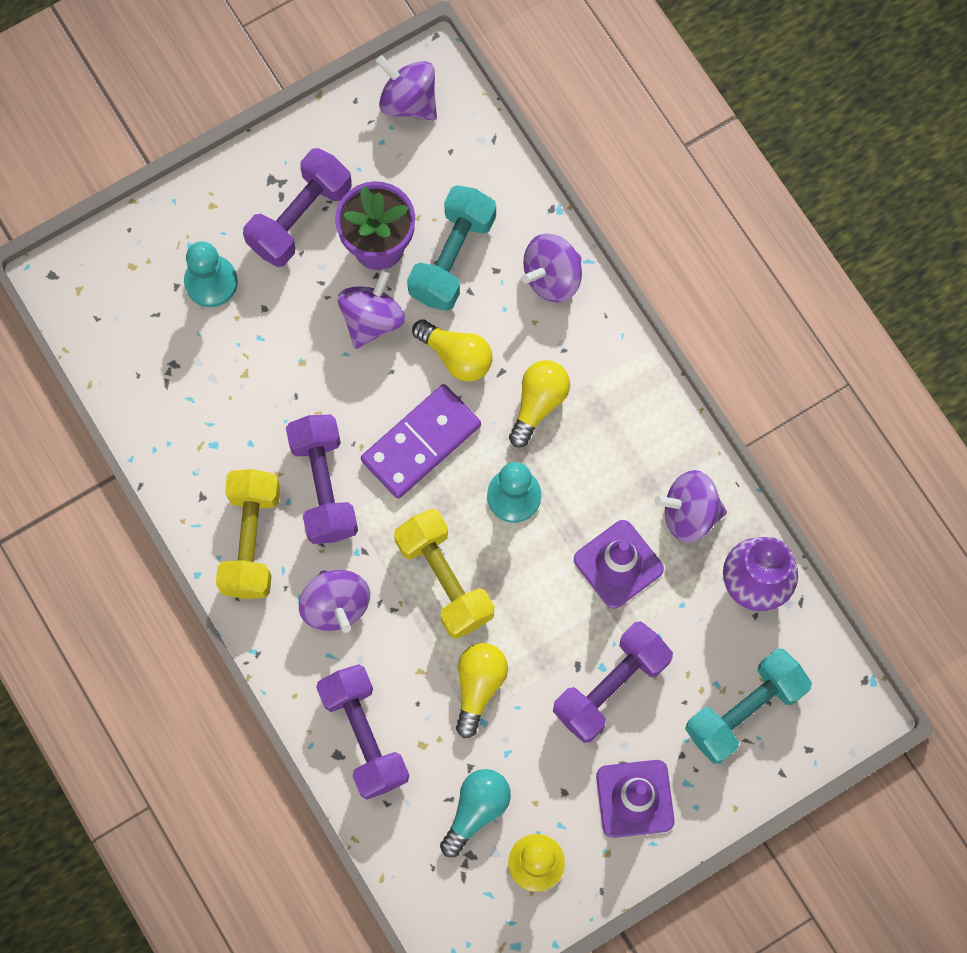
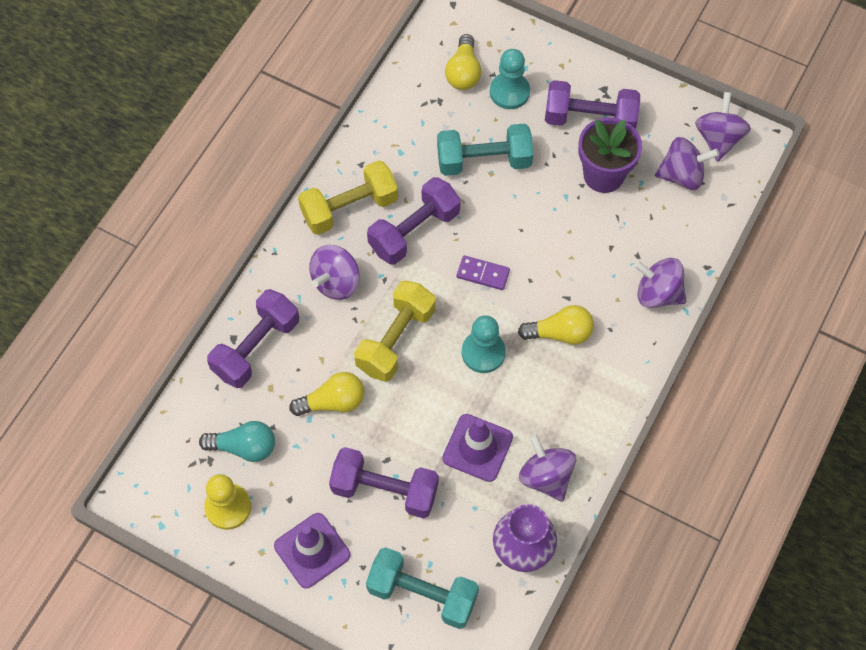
camera: 60 degrees right, 10 degrees down
(372, 319) = (549, 198): purple spinning top -> purple spinning top (682, 175)
(421, 442) = (483, 274): purple domino -> purple domino, size x0.54
(452, 258) = (627, 224): turquoise dumbbell -> turquoise dumbbell (484, 161)
(456, 356) = (559, 263): yellow light bulb -> yellow light bulb (463, 72)

